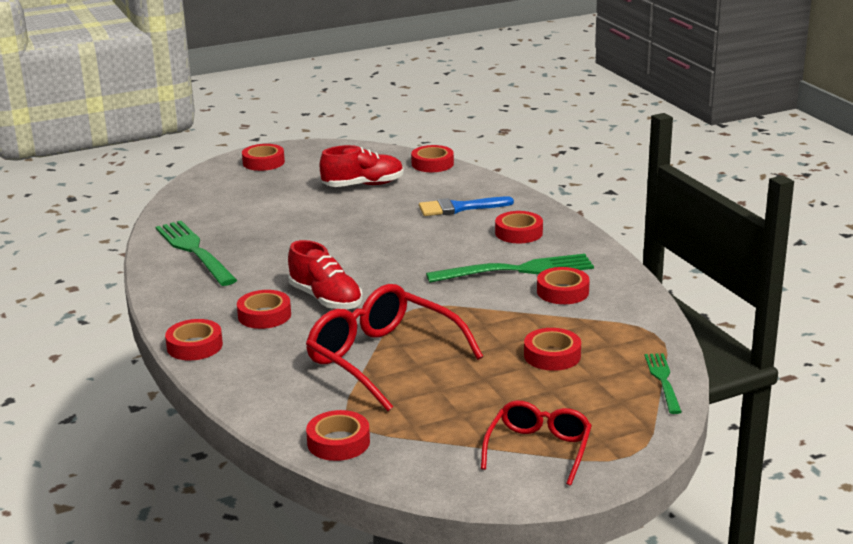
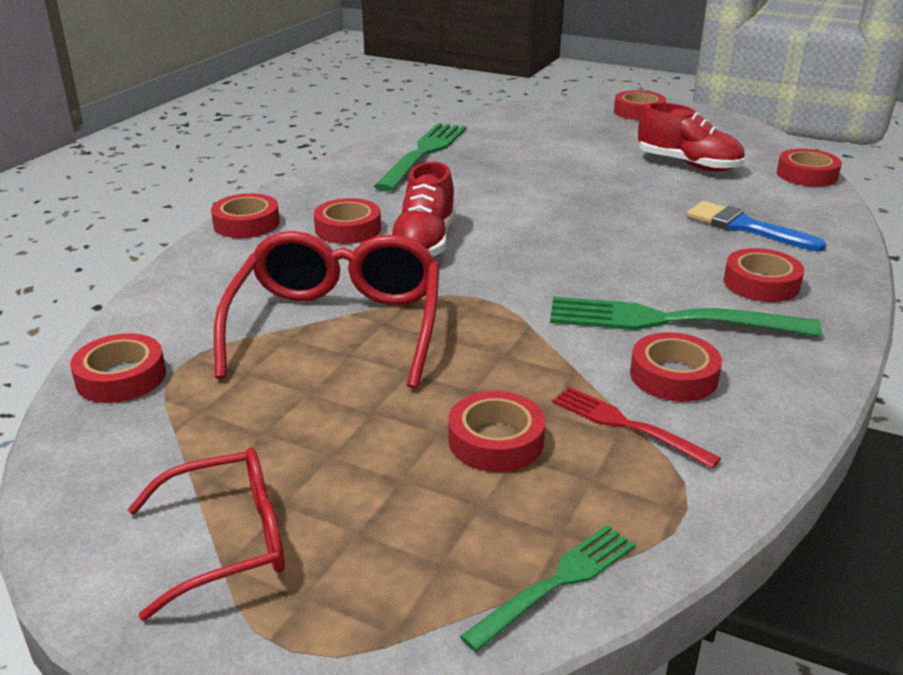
camera: 50 degrees right, 5 degrees up
(516, 270) = (670, 320): green fork -> green fork turned 150 degrees clockwise
(584, 320) = (627, 425): none -> red fork

